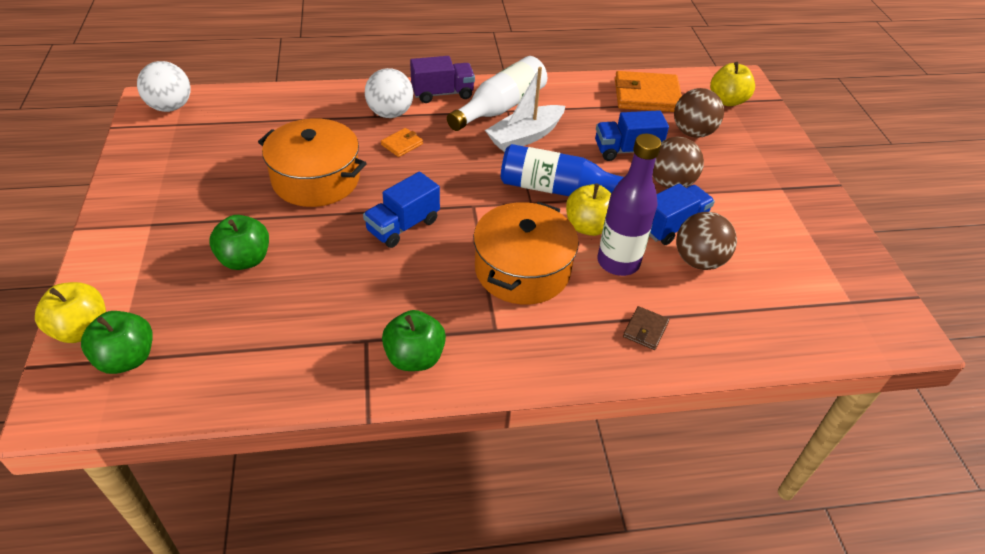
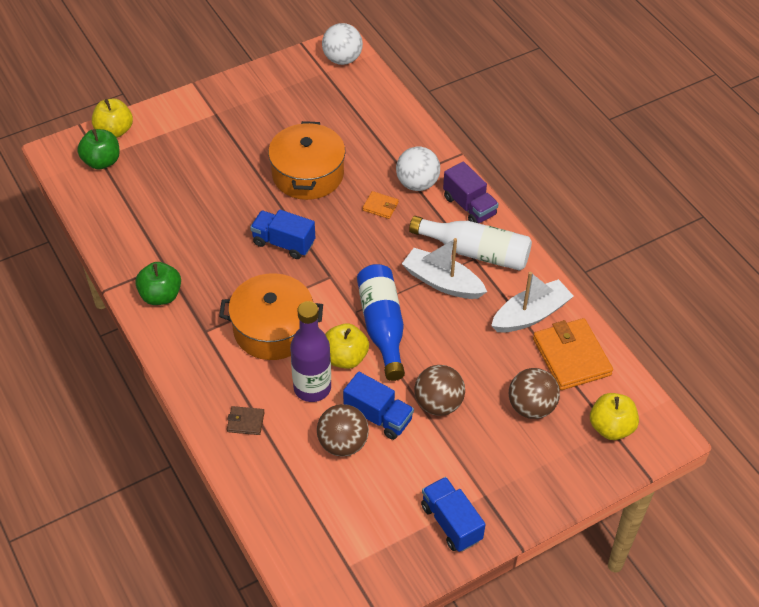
camera: 70 degrees right, 5 degrees up
(245, 259) = (206, 174): green apple -> none
(591, 101) = (530, 315): none -> white boat
(626, 150) = (468, 360): blue truck -> blue truck (451, 523)

